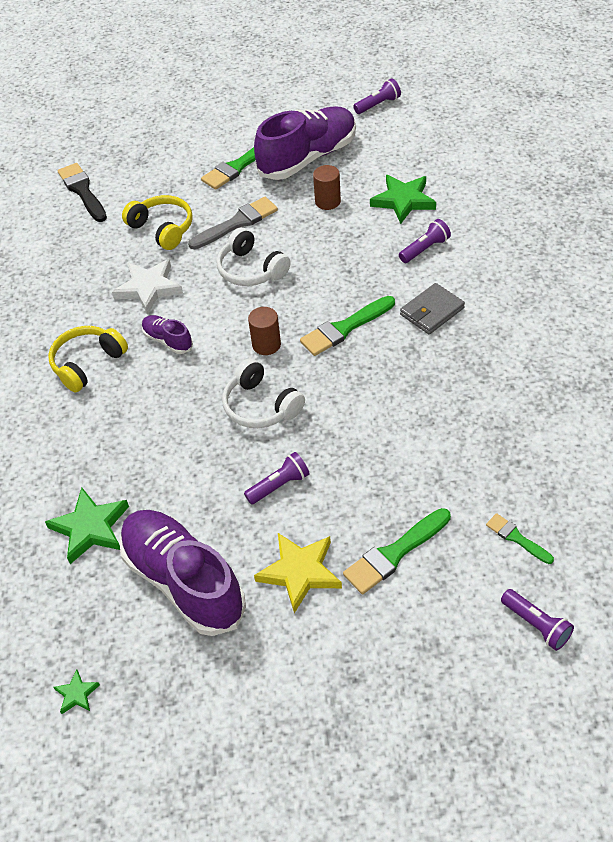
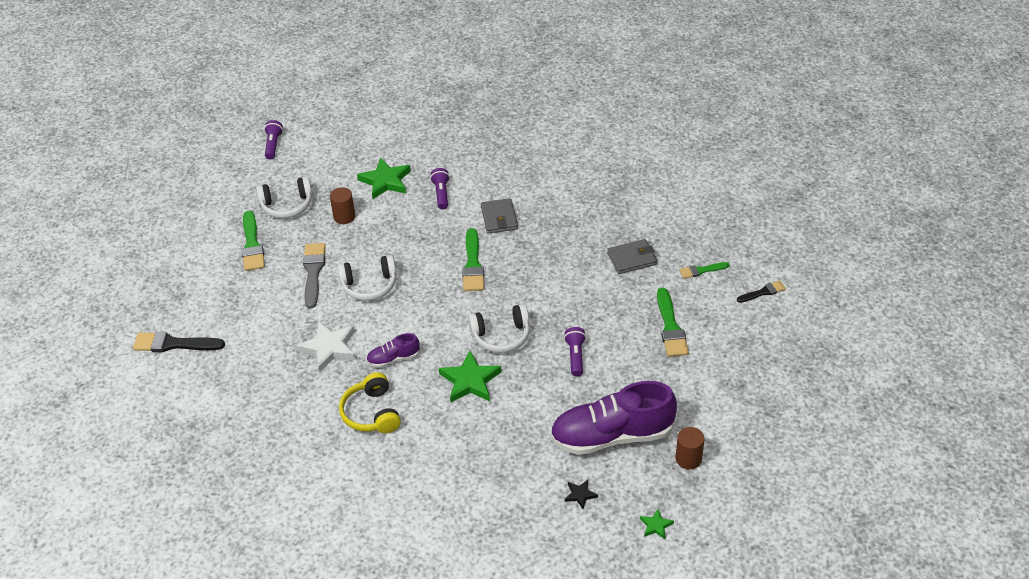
camera: 60 degrees left, 5 degrees down
(81, 595) = (580, 495): none -> black star
(90, 528) = (528, 468): green star -> green star (470, 381)
(162, 229) = (273, 314): yellow headphones -> none
(266, 344) = (449, 309): brown cylinder -> brown cylinder (688, 459)
(300, 572) = (649, 376): yellow star -> none
(308, 158) = (287, 205): purple shoe -> white headphones
(474, 458) = (632, 259): none -> grey wallet
(536, 625) = (763, 292): purple flashlight -> black brush

